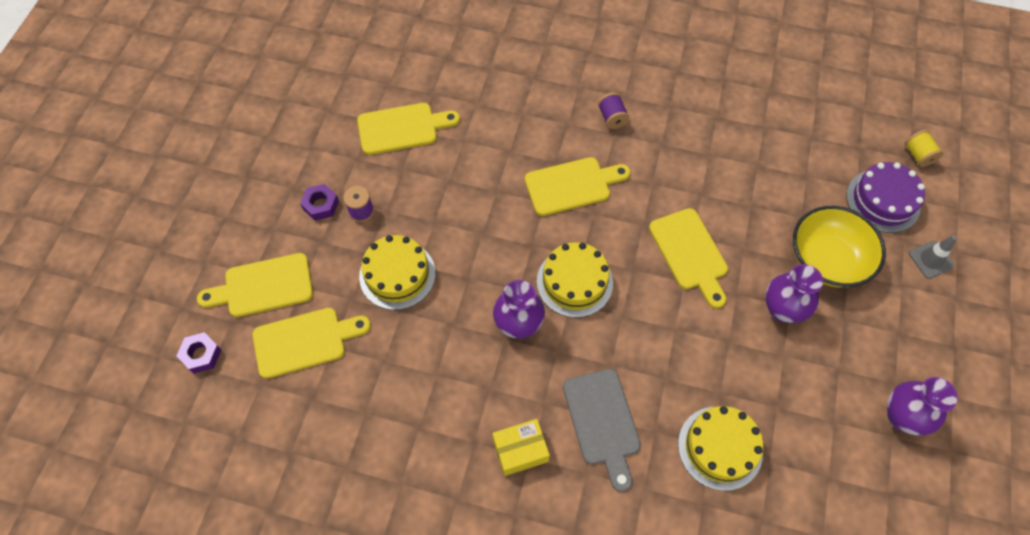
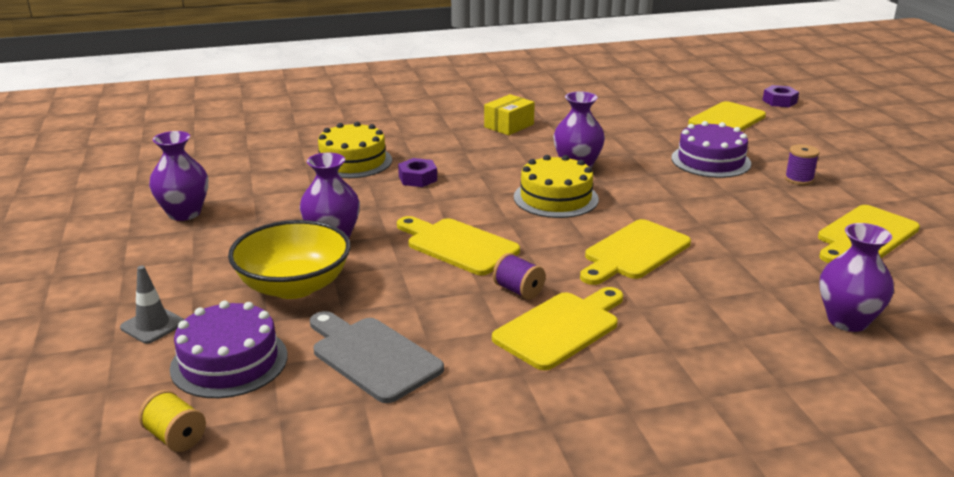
camera: 150 degrees right, 35 degrees down
(263, 286) = (797, 130): yellow cutting board -> yellow cutting board (560, 328)
(321, 205) = (837, 172): purple nut -> purple nut (418, 178)
(397, 274) = (710, 161): yellow cake -> purple cake
(506, 71) = (847, 321): none -> purple vase
(602, 422) = (459, 148): grey cutting board -> grey cutting board (372, 356)
(612, 118) = (659, 322): purple spool -> purple spool (518, 290)

